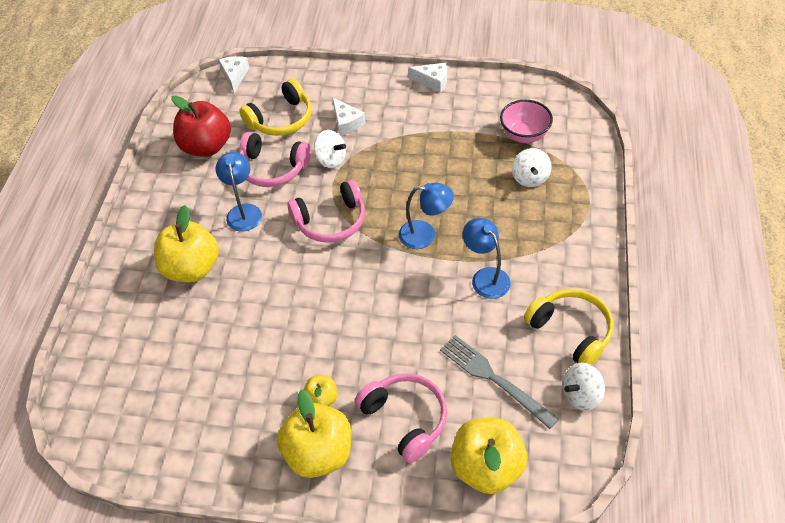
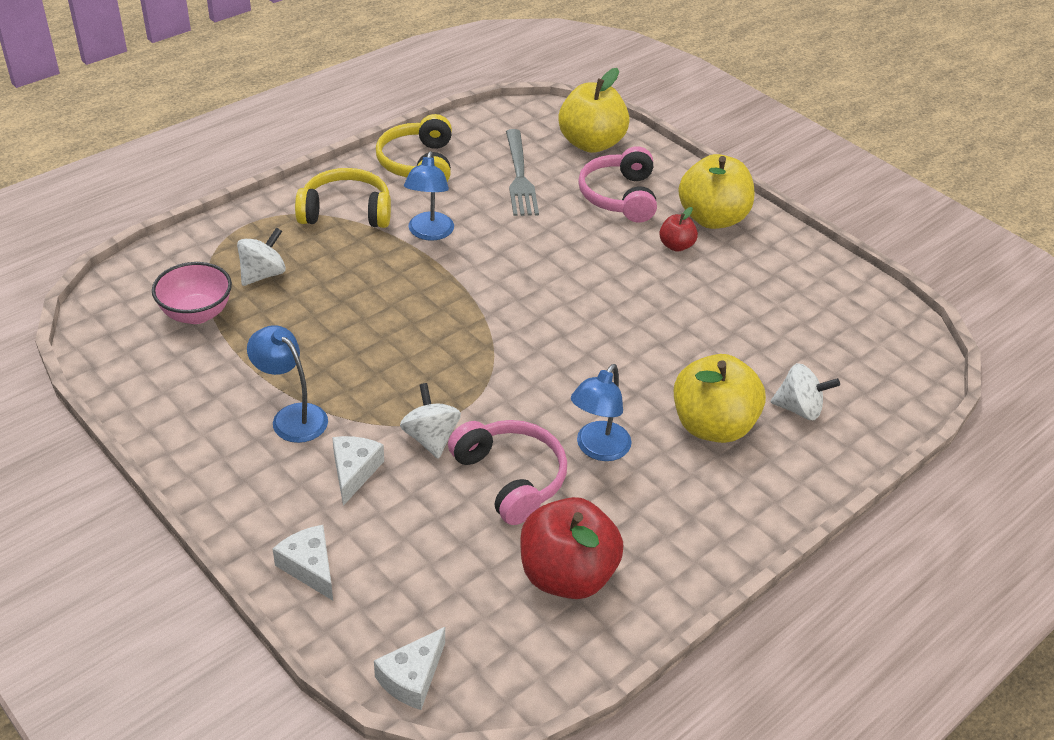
camera: 145 degrees left, 10 degrees down
(281, 119) = (427, 542): yellow headphones -> yellow headphones (346, 212)
(321, 398) = (676, 246): yellow apple -> red apple
(331, 221) = (511, 372): pink headphones -> none
(425, 235) = (434, 297): blue lamp -> blue lamp (292, 416)
(433, 81) = (179, 447): white cheese -> white cheese (309, 567)
(581, 395) = (469, 133): white spinning top -> white spinning top (799, 409)

